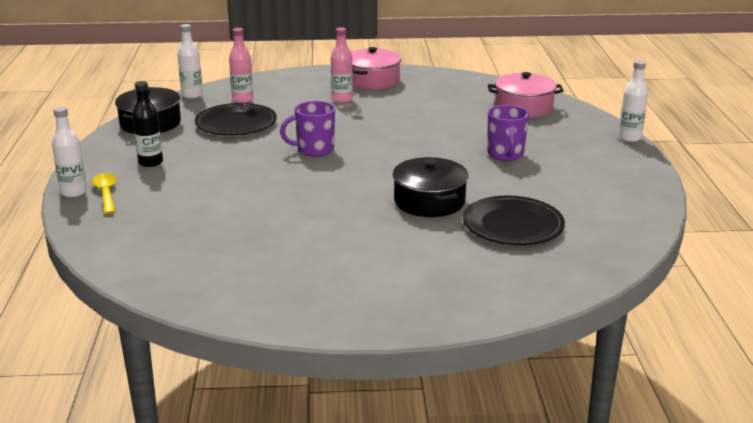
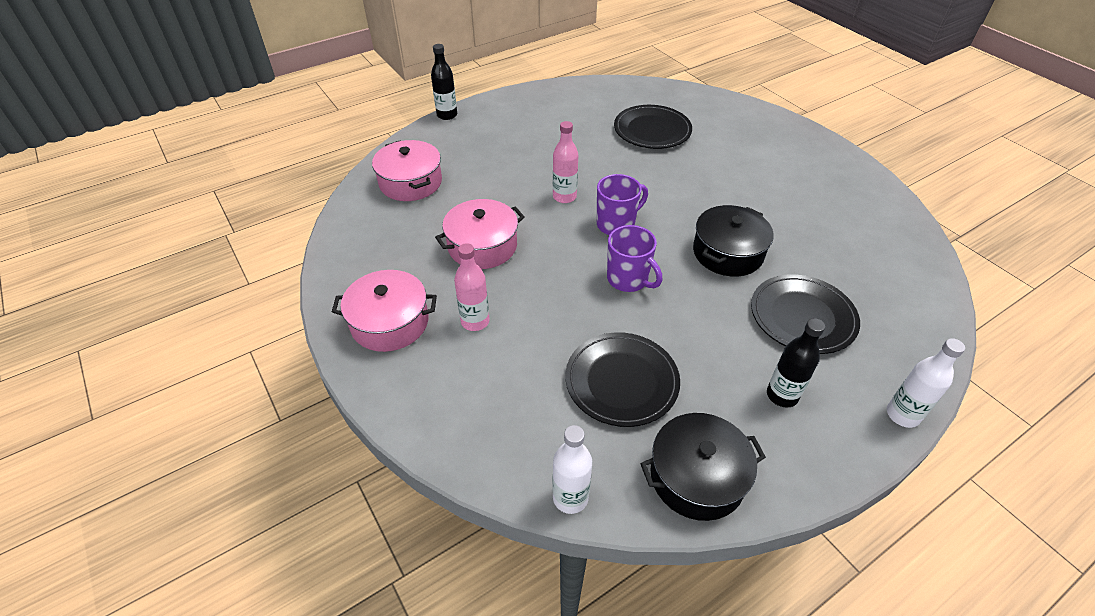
camera: 120 degrees left, 20 degrees up
(106, 194) = (872, 384): yellow spoon -> none
(189, 195) = (802, 317): none -> black plate
(242, 99) = (543, 422): pink bottle -> pink bottle (564, 197)
(414, 115) = (482, 246): none -> pink pot
(429, 201) = (657, 175): black pot -> black pot (728, 253)
(505, 155) = (534, 163): purple mug -> purple mug (616, 224)
(629, 138) = (447, 115): white bottle -> black bottle

